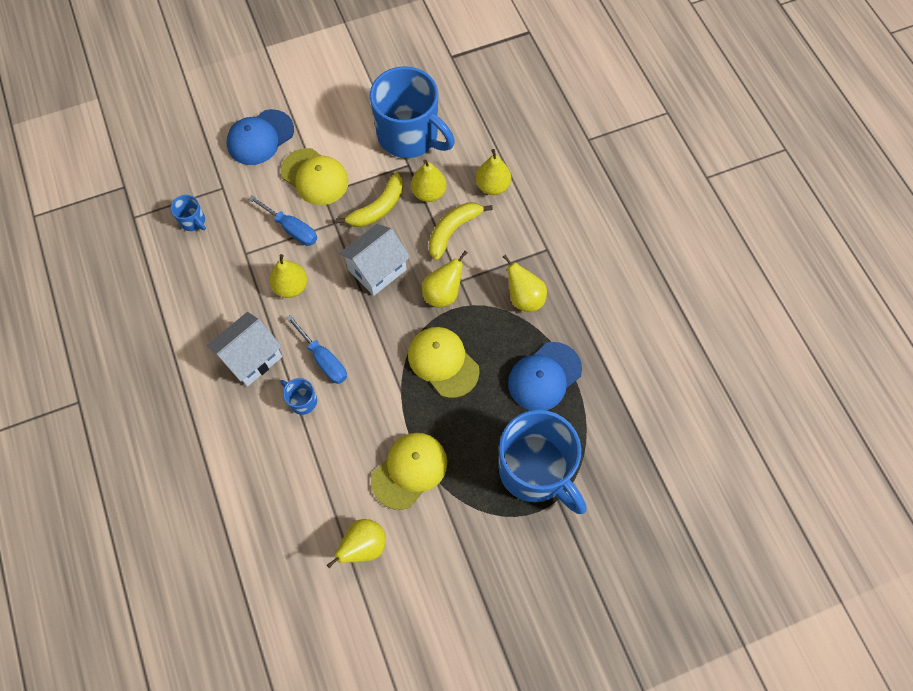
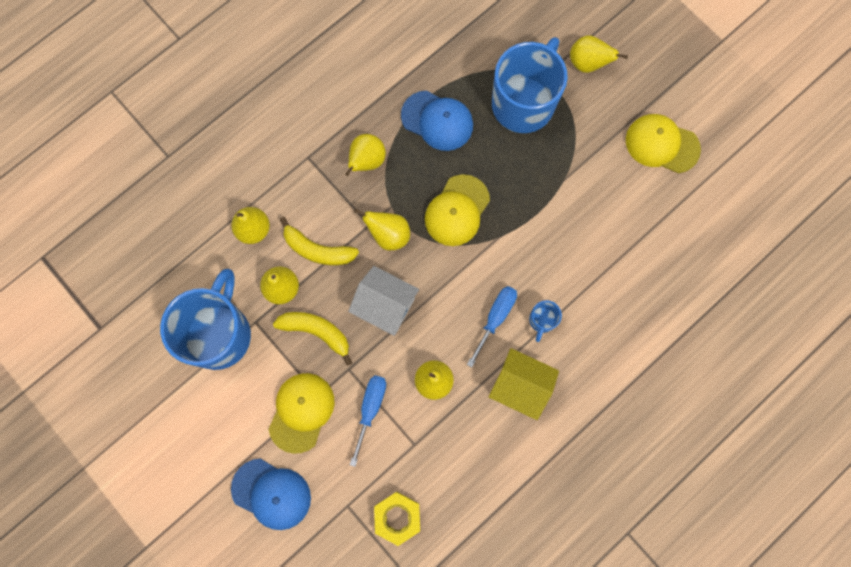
camera: 110 degrees left, 10 degrees up
(193, 221) = (397, 517): blue mug -> yellow nut
(251, 358) = (520, 386): white house -> yellow house
(363, 546) = (644, 216): yellow pear -> yellow pear (588, 64)
(409, 470) = (566, 203): yellow cap -> yellow cap (662, 144)

